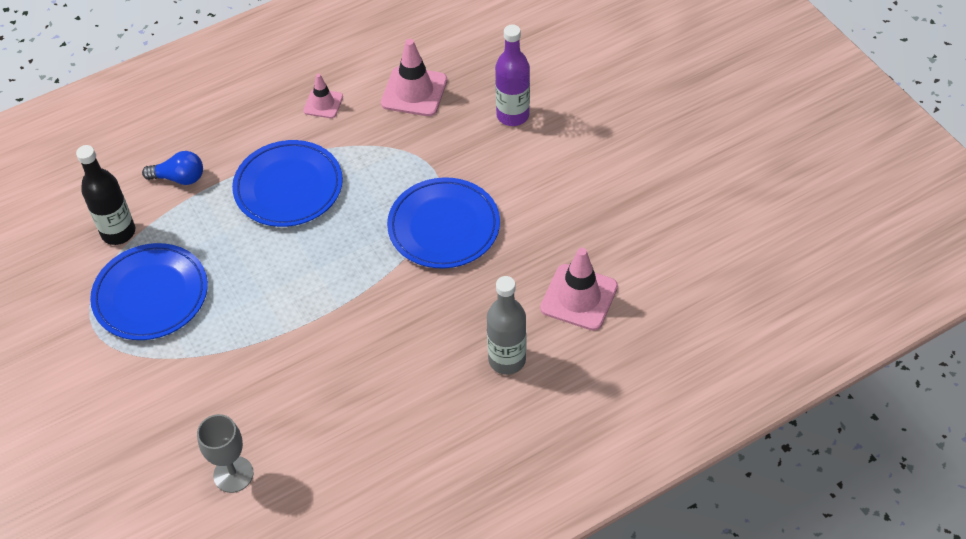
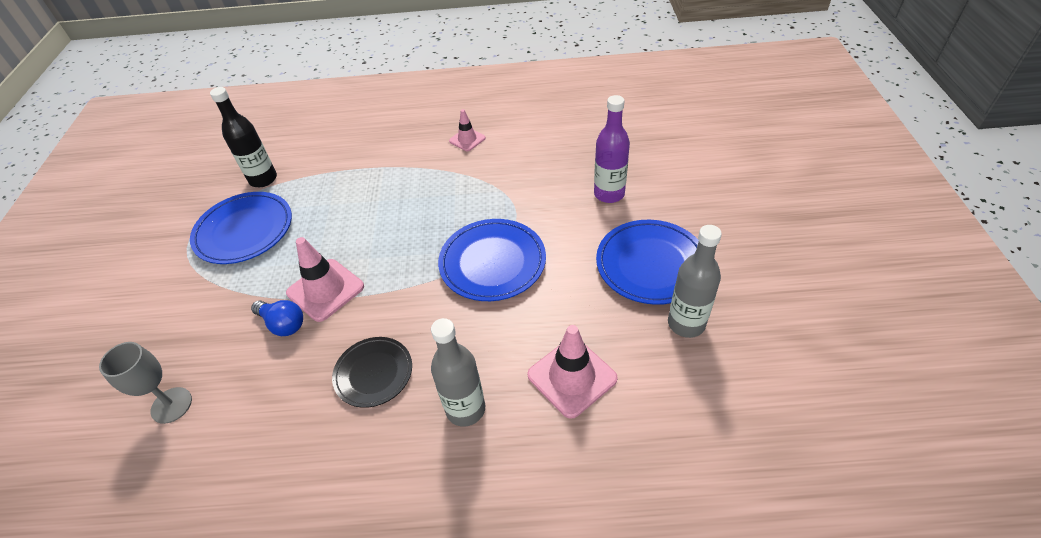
camera: 30 degrees right, 5 degrees down
(179, 178) = (332, 157): blue light bulb -> blue light bulb (283, 324)
(288, 187) = (398, 189): blue plate -> blue plate (651, 264)
(404, 367) = (373, 373): none -> black plate
(414, 92) = (540, 152): pink traffic cone -> pink traffic cone (325, 290)
(648, 215) = (686, 324): none -> grey bottle

